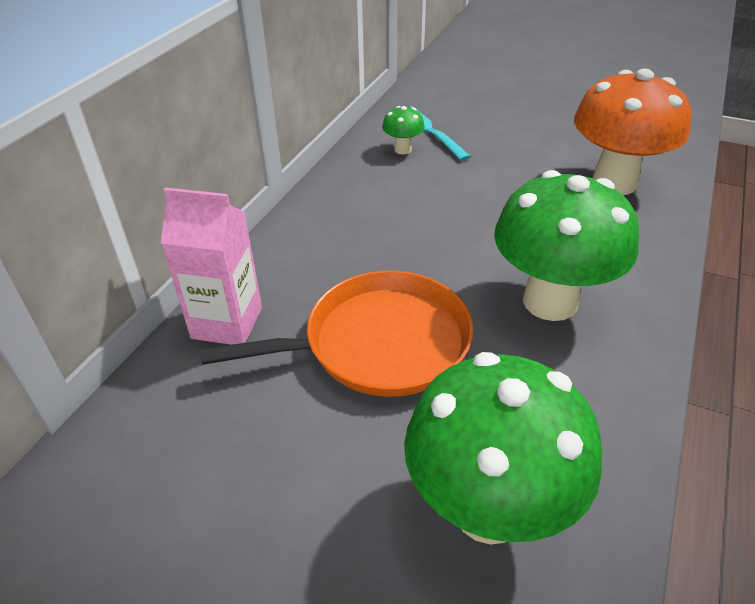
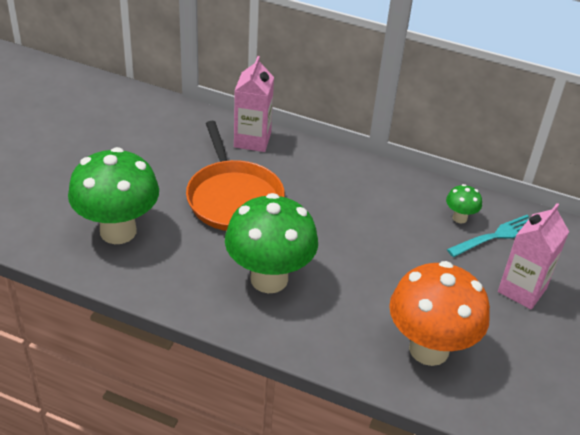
camera: 85 degrees right, 0 degrees up
(507, 125) = (522, 290): none -> pink carton

